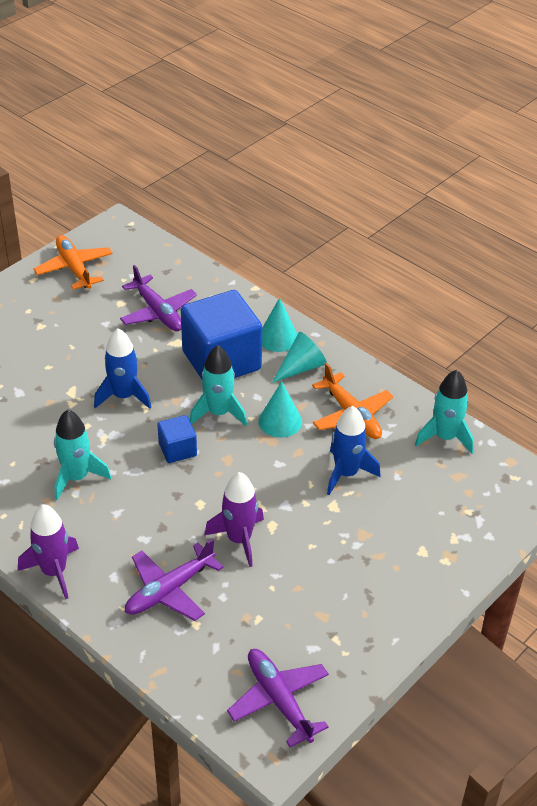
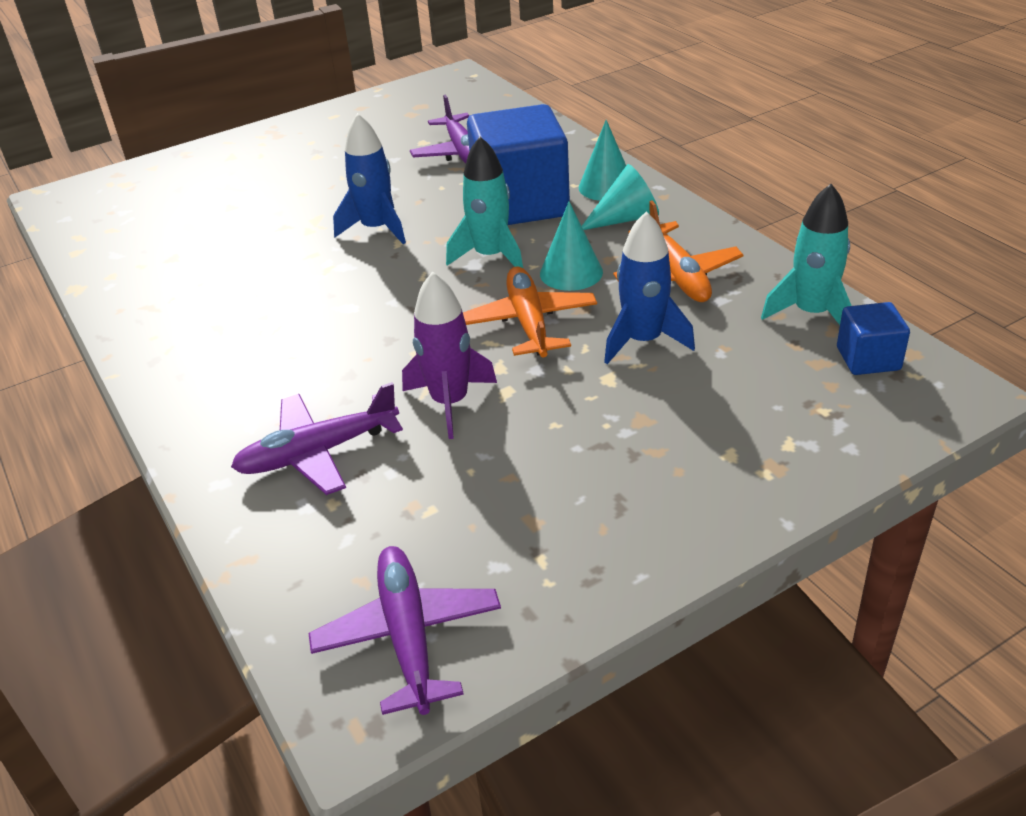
camera: 20 degrees right, 5 degrees down
(54, 571) = (175, 408): purple rocket -> none
(74, 268) = (386, 109): orange plane -> orange plane (529, 322)
(76, 477) = (269, 306): turquoise rocket -> none
(177, 449) = (416, 290): blue cube -> blue cube (868, 359)

